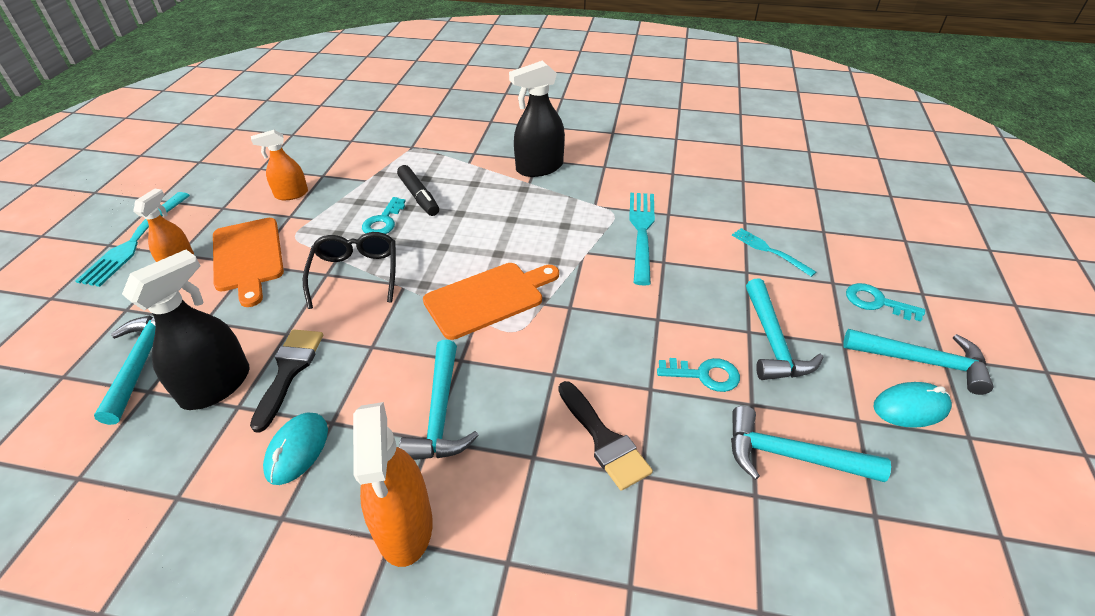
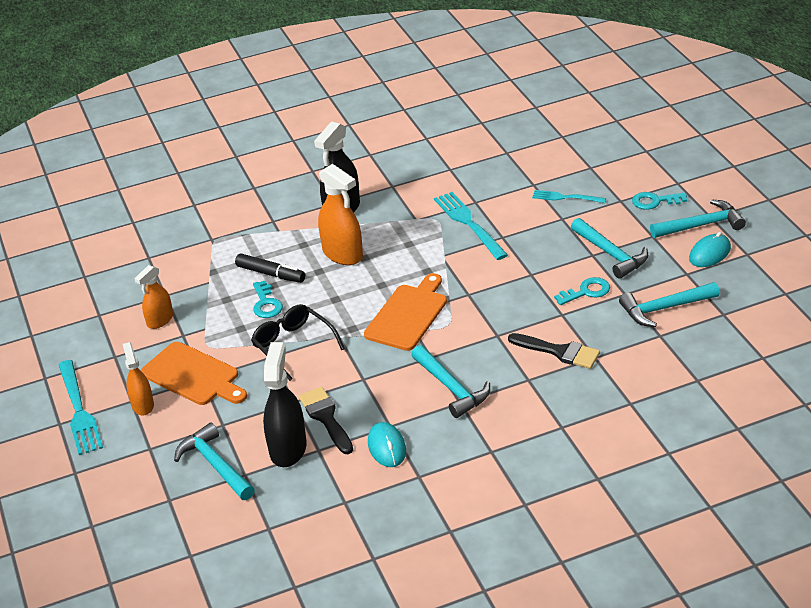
camera: 30 degrees left, 5 degrees down
(404, 526) = (492, 443): orange spray bottle -> orange spray bottle (342, 254)

